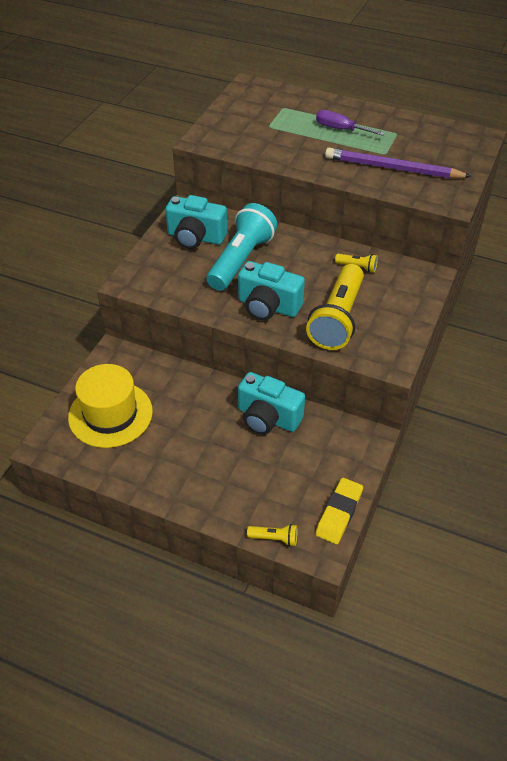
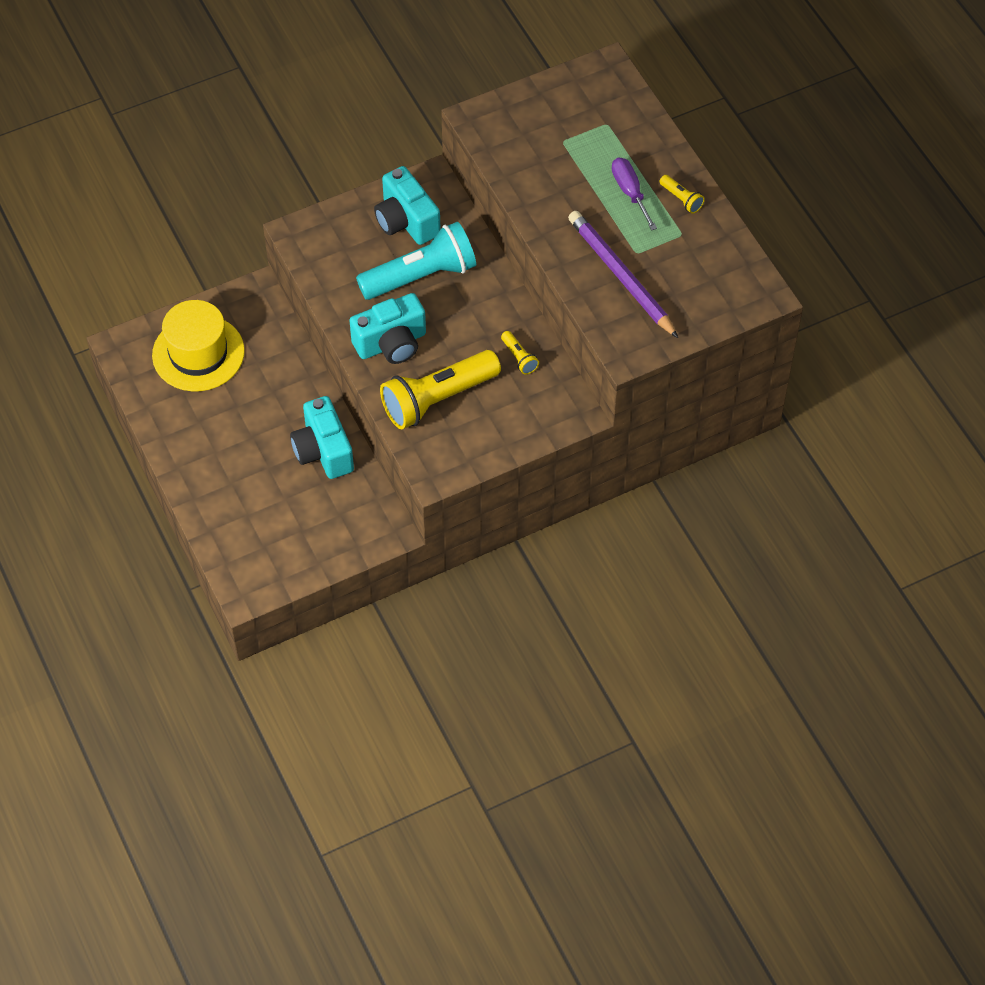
camera: 40 degrees right, 10 degrees up
(268, 306) = (391, 343): turquoise camera -> turquoise camera turned 90 degrees counterclockwise
(274, 538) = (221, 556): yellow flashlight -> yellow flashlight (681, 199)
(339, 513) = (292, 574): yellow eraser -> none

